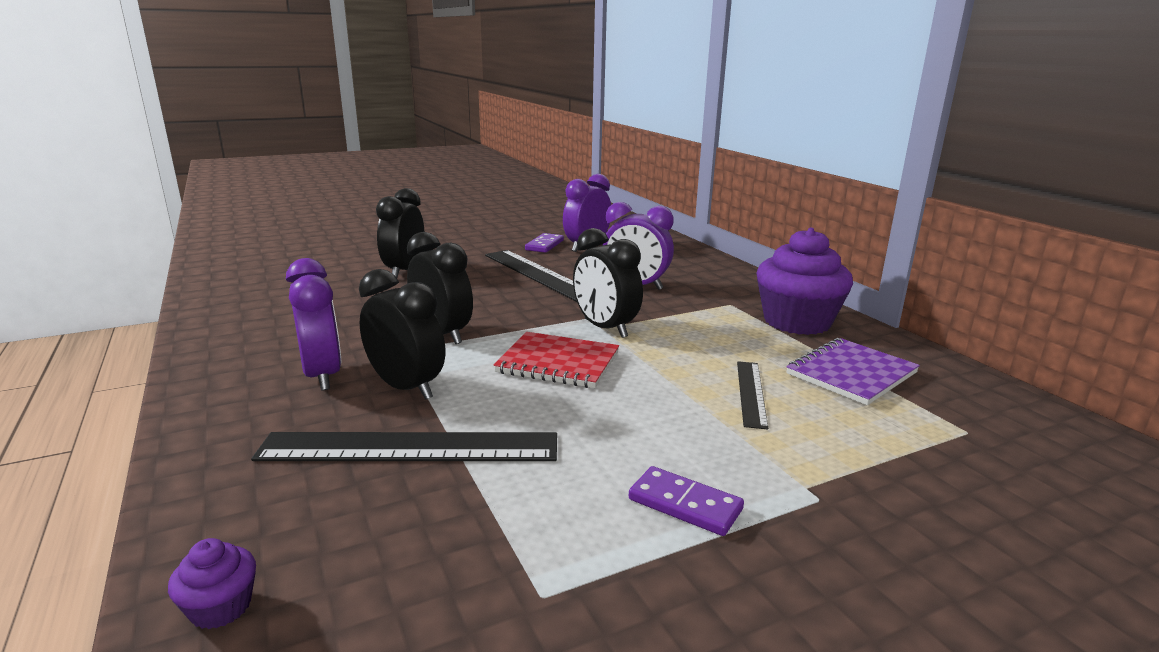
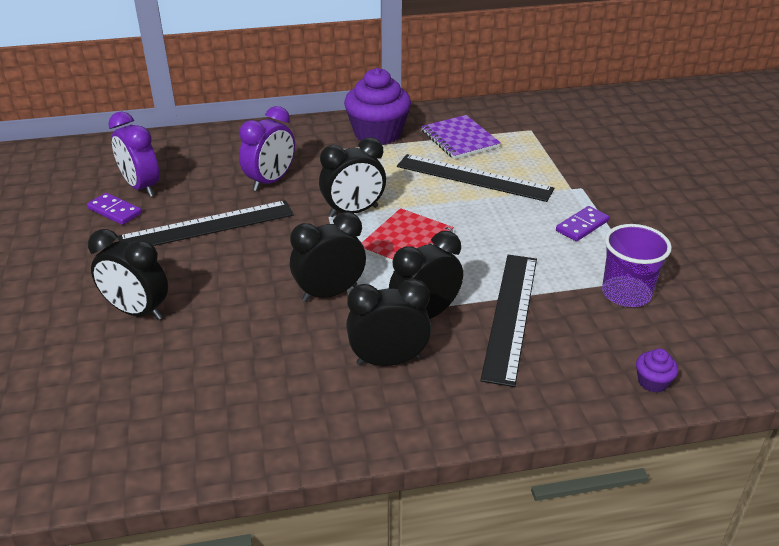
camera: 75 degrees left, 15 degrees up
(322, 375) = (388, 361): purple clock -> black clock
(485, 567) = (626, 293): none -> purple cup
(750, 393) = (473, 178): black ruler -> black ruler, size x1.86

